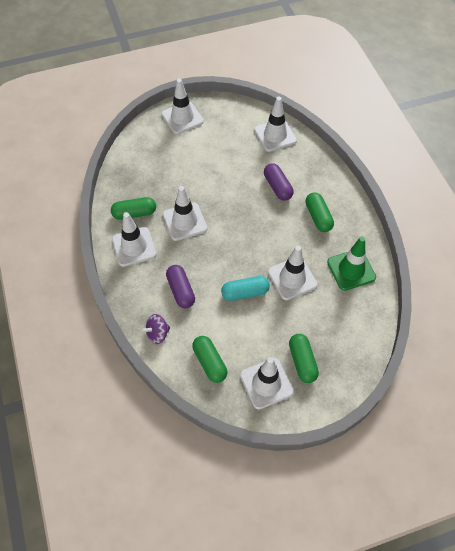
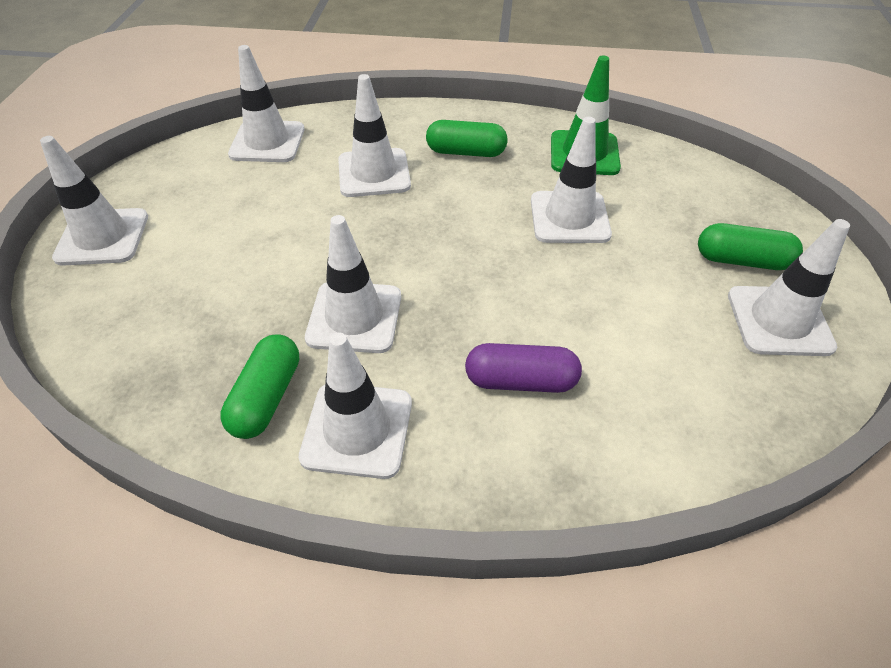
camera: 65 degrees left, 10 degrees down
(157, 334) = (615, 462): purple spinning top -> none
(210, 362) = (714, 390): green capsule -> none
(245, 292) = (571, 284): turquoise capsule -> none
(277, 187) = (374, 173): purple capsule -> white traffic cone

